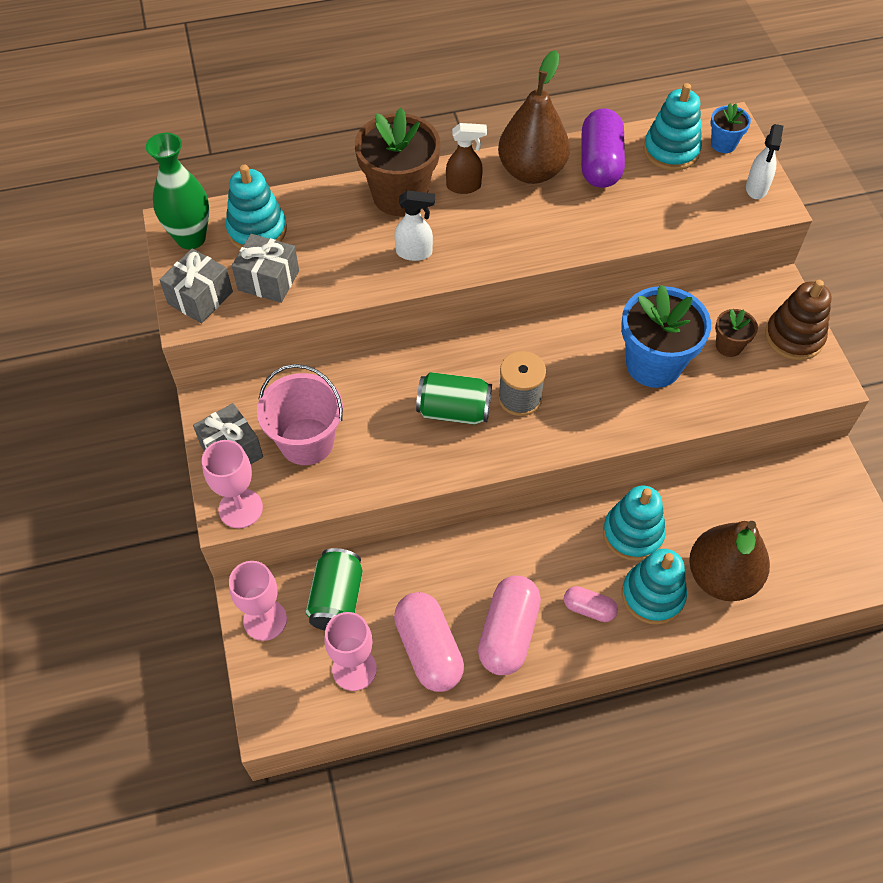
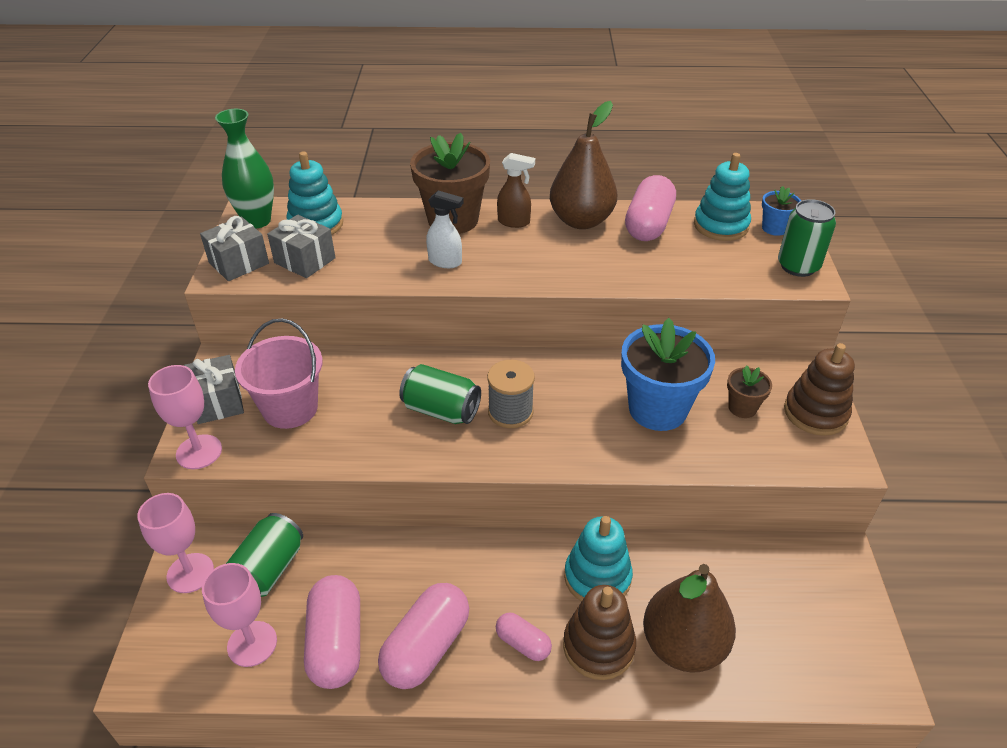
camera: 15 degrees right, 15 degrees down
(600, 163) = (648, 225): purple capsule -> pink capsule
(652, 595) = (598, 646): turquoise stacking toy -> brown stacking toy
(756, 188) = (798, 266): white spray bottle -> green can

